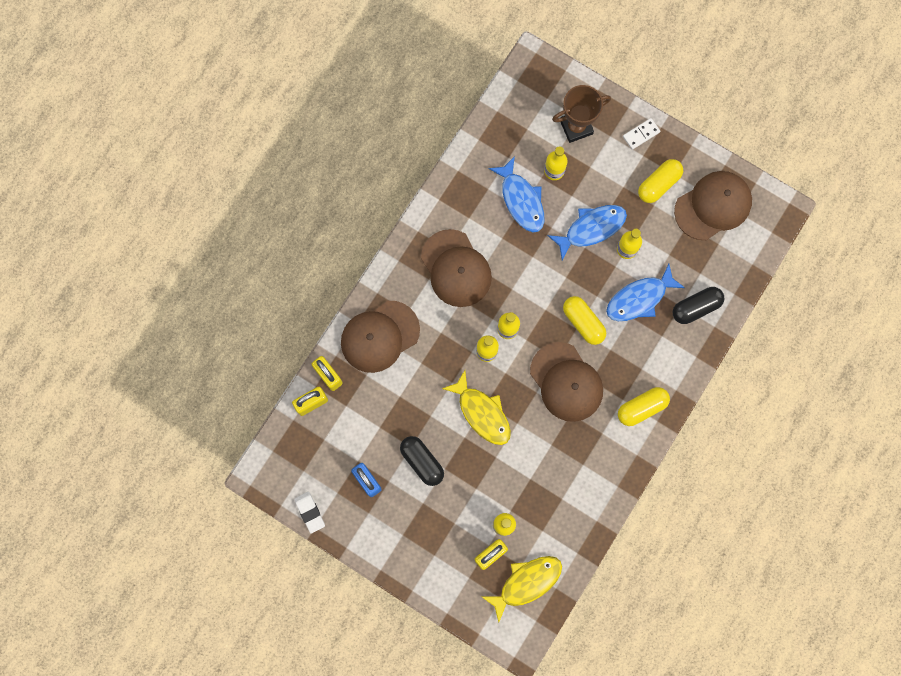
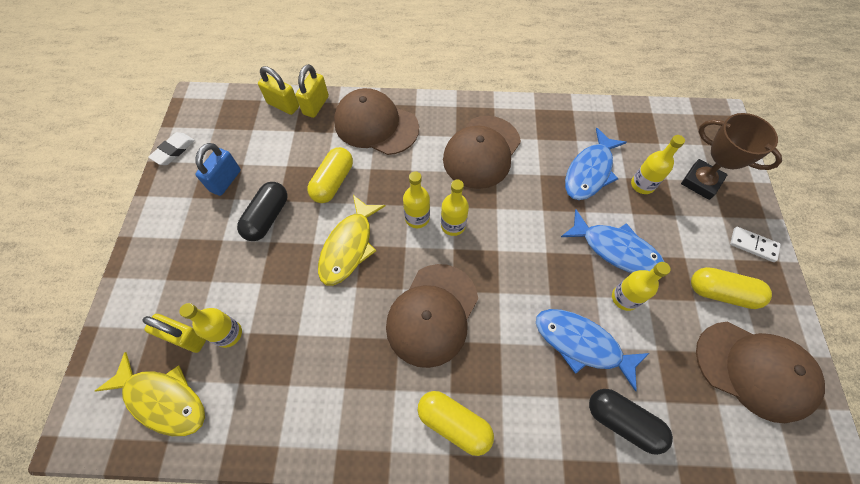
camera: 60 degrees right, 15 degrees down
(583, 322) = (511, 296): yellow capsule -> yellow capsule (333, 182)

